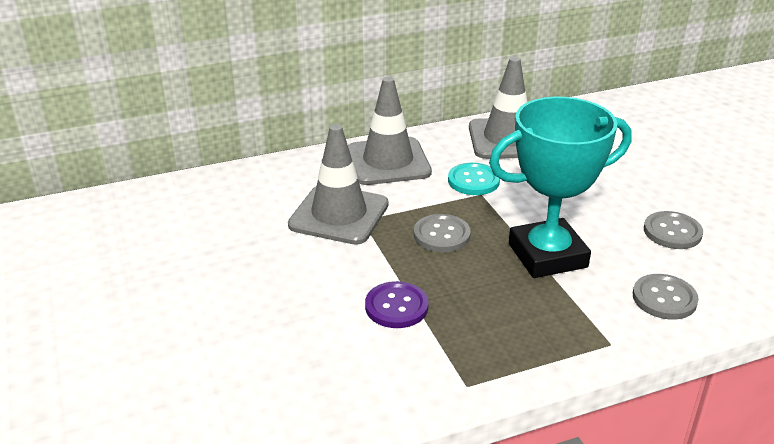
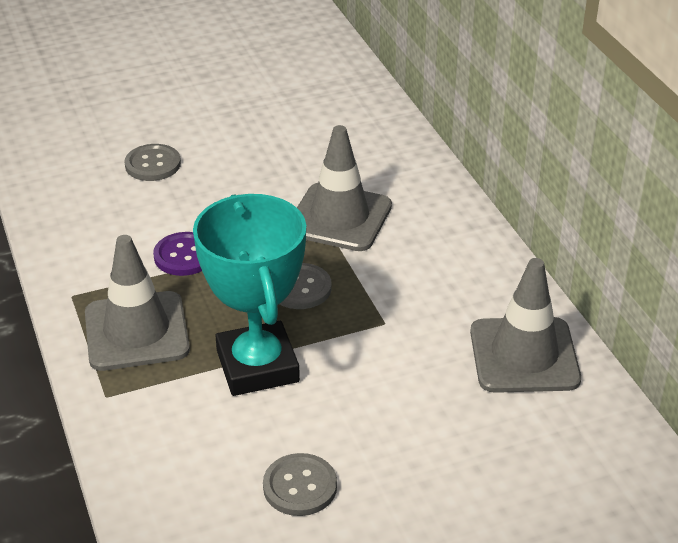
camera: 90 degrees right, 5 degrees up
(388, 162) = (452, 251): grey traffic cone -> grey traffic cone (136, 331)
(473, 181) = (414, 318): turquoise button -> none
(664, 298) = (170, 452): grey button -> grey button (153, 164)

